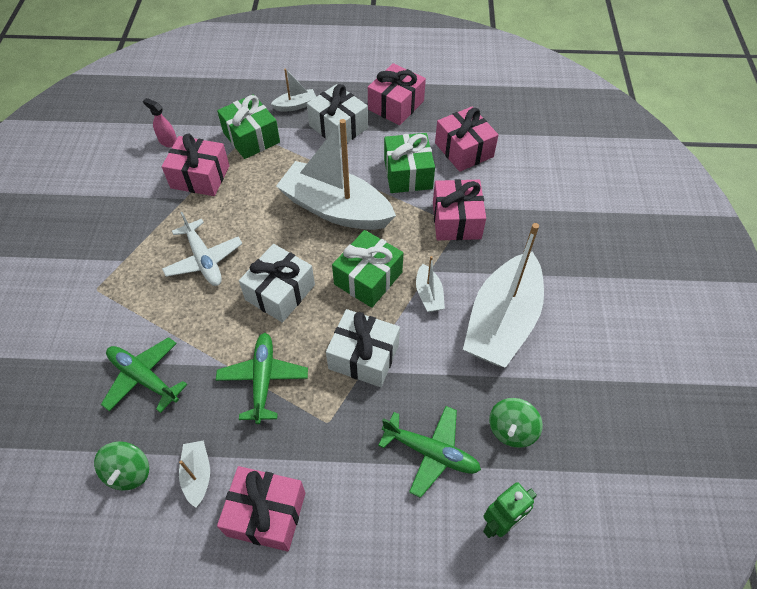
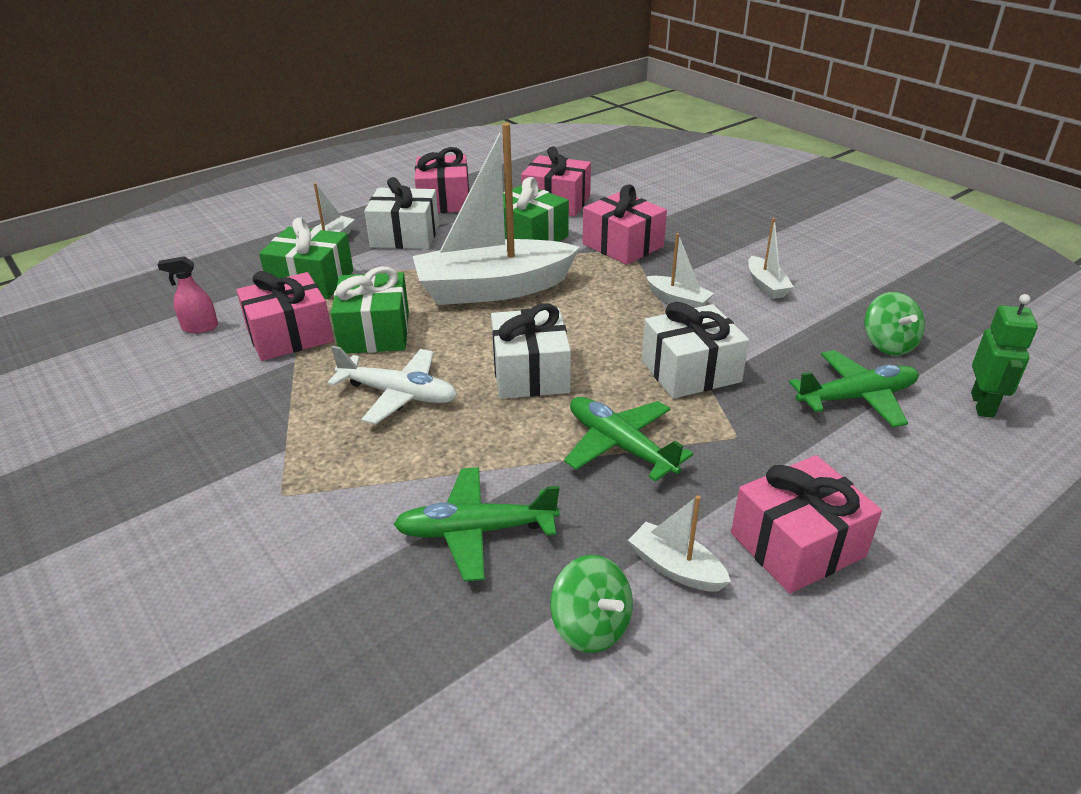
camera: 40 degrees left, 20 degrees down
(368, 278) = (605, 318): green gift -> green gift (375, 332)
(502, 322) = (766, 286): white boat -> white boat, size x0.42

